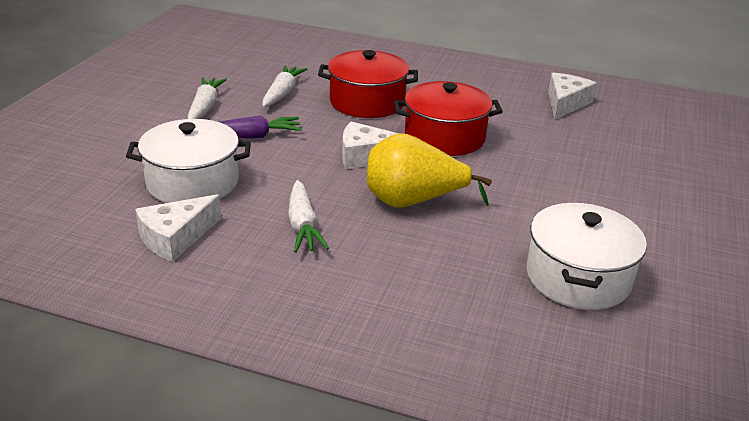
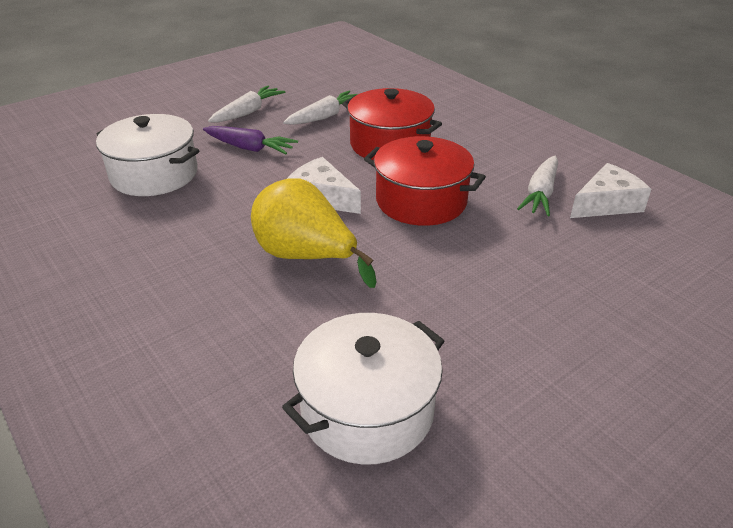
camera: 35 degrees right, 5 degrees up
(176, 238) = (81, 217): white cheese -> none
(303, 225) = (184, 243): white carrot -> white carrot (540, 193)

